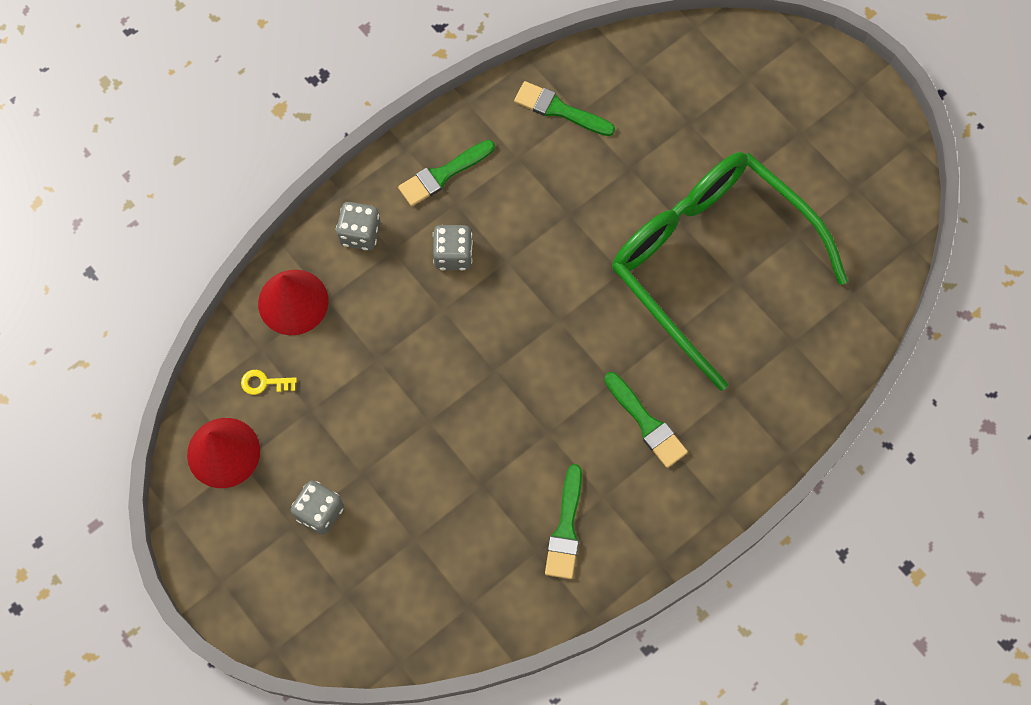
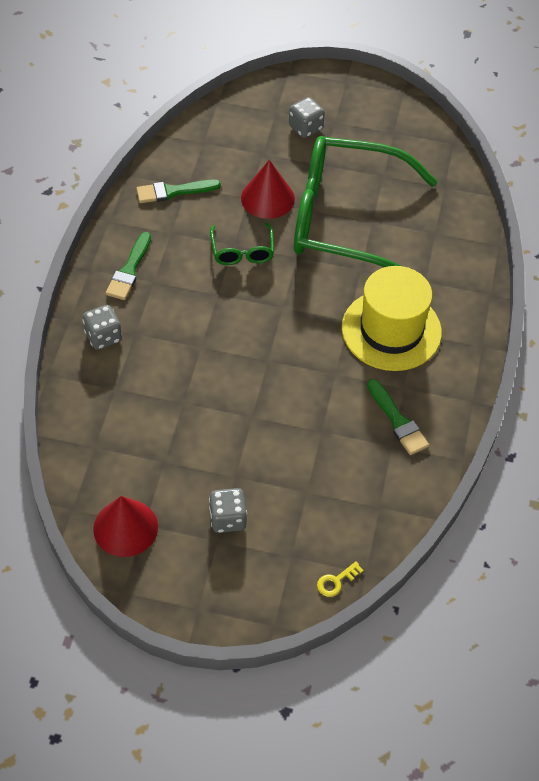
camera: 40 degrees left, 15 degrees down
(264, 383) = (116, 466): yellow key -> yellow key (336, 581)
(293, 302) = (92, 405): red cone -> red cone (267, 198)
(453, 255) = (179, 312): grey dice -> grey dice (305, 128)
(571, 228) = (242, 251): none -> green glasses
(646, 423) = (391, 330): green brush -> yellow hat

